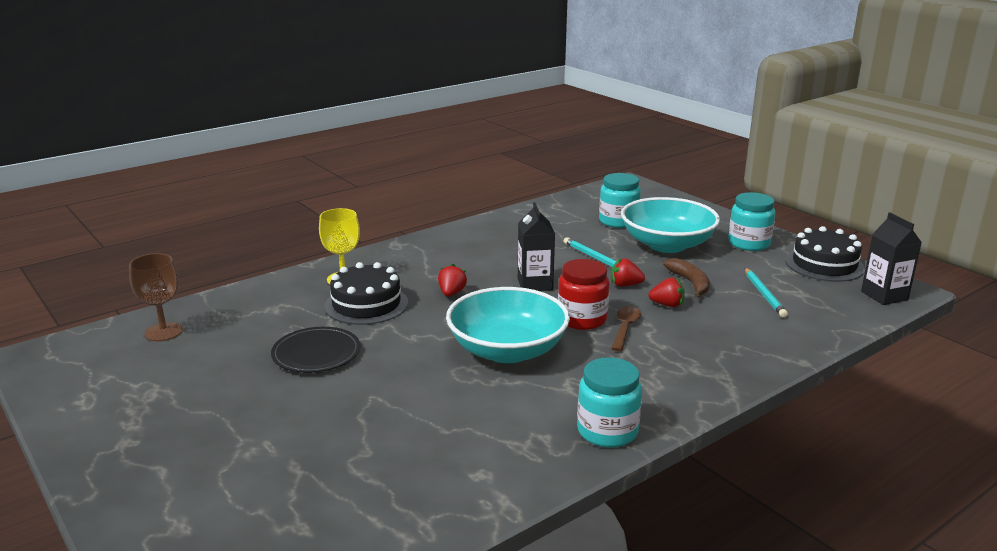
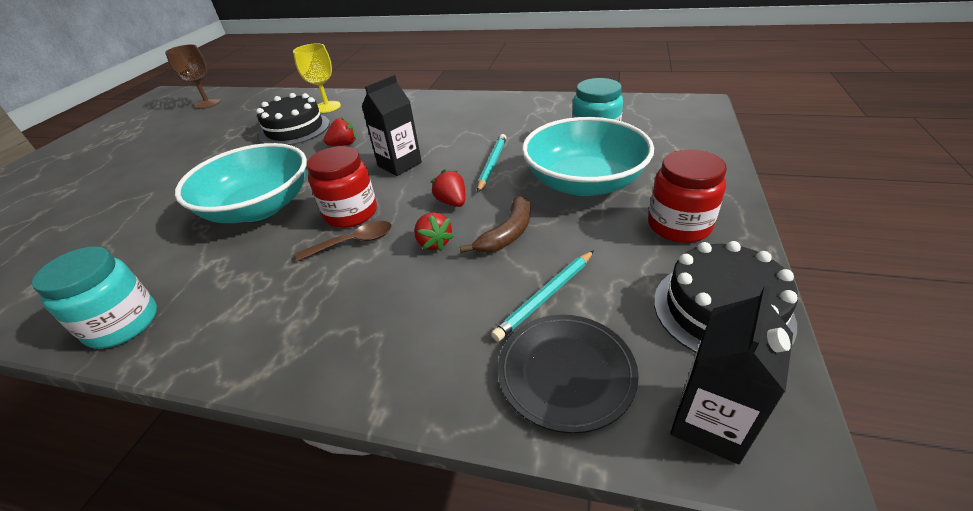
camera: 55 degrees right, 15 degrees up
(316, 354) = (205, 149): black plate -> black plate (566, 373)
(749, 243) = (679, 226): turquoise jar -> red jar

